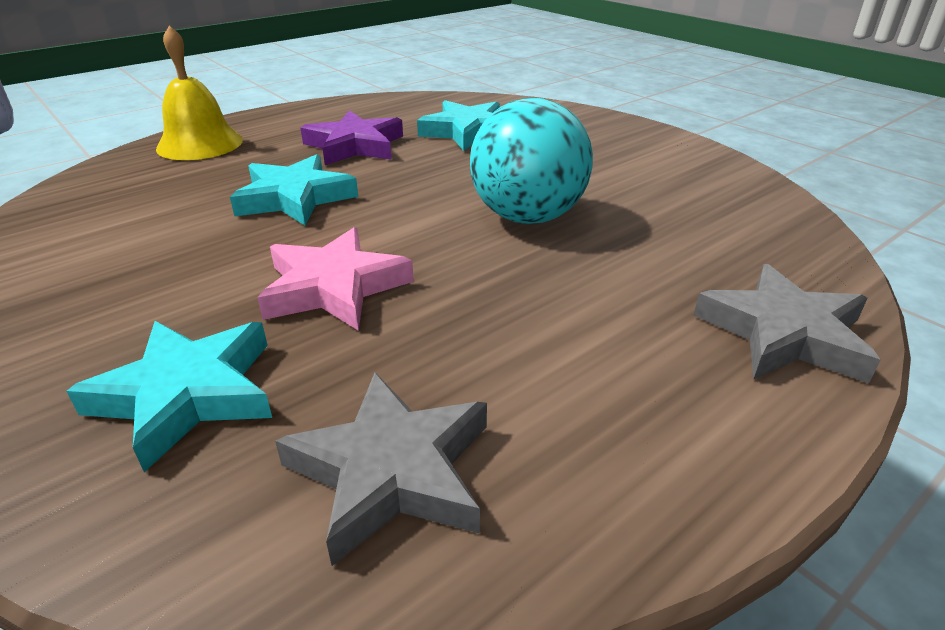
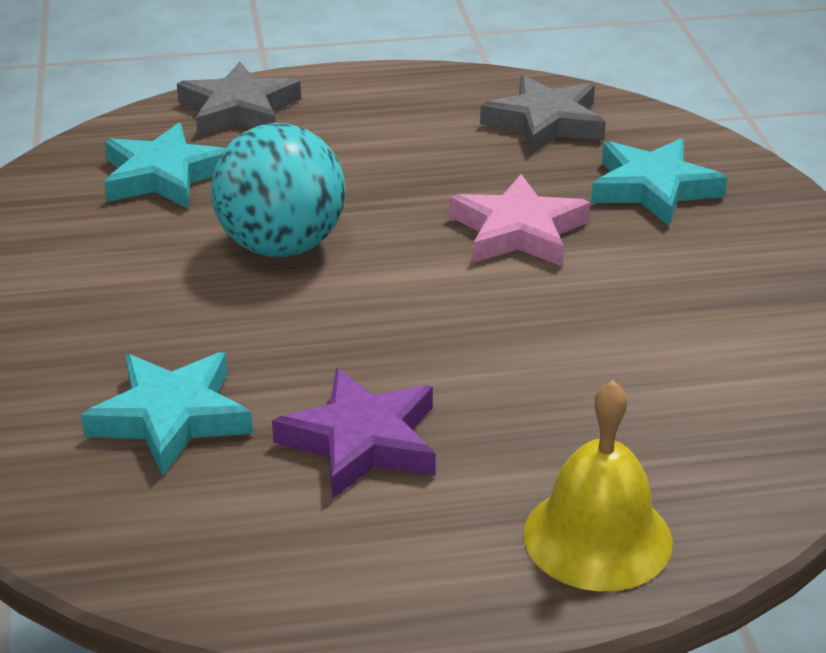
camera: 150 degrees left, 0 degrees up
(295, 198) = (502, 354): turquoise star -> turquoise star (163, 176)

